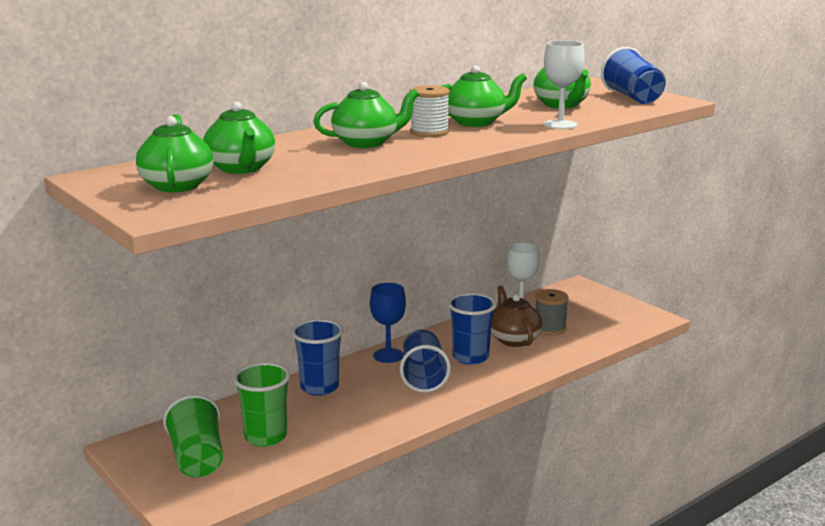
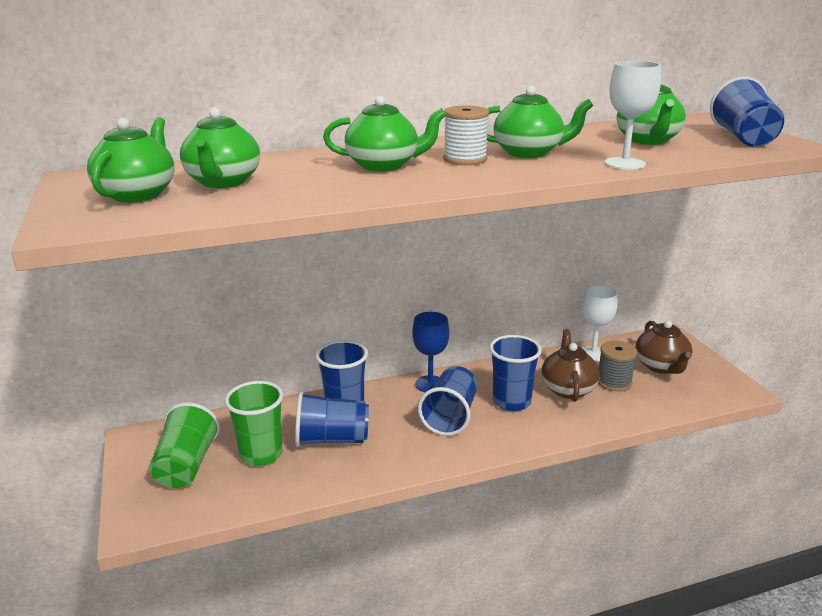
camera: 20 degrees right, 5 degrees up
(325, 413) = (332, 439): none -> blue cup
(583, 310) = (661, 366): none -> brown teapot

